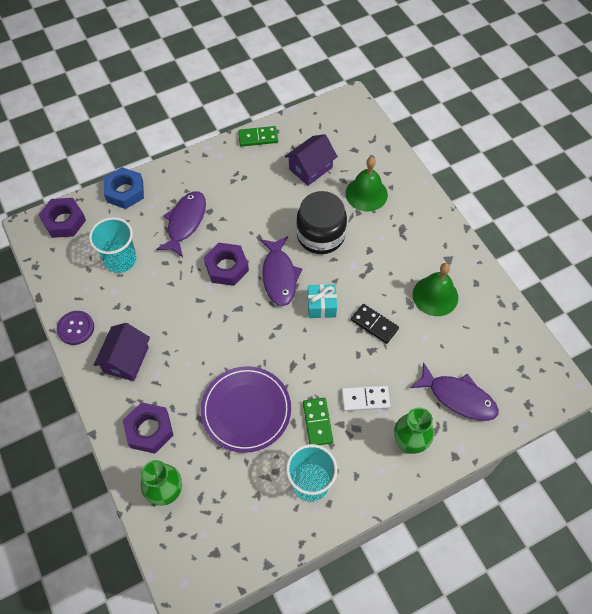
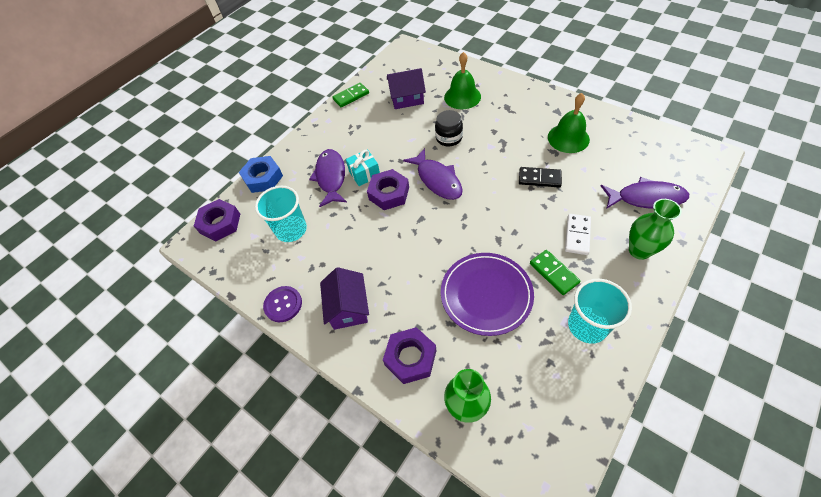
camera: 20 degrees left, 5 degrees down
(310, 168) = (407, 98): purple house -> purple house turned 60 degrees clockwise
(320, 235) = (449, 138): black jar -> black jar, size x0.62
(321, 306) = (487, 185): turquoise gift -> turquoise gift (364, 174)
(365, 399) = (577, 235): white domino -> white domino turned 45 degrees counterclockwise

